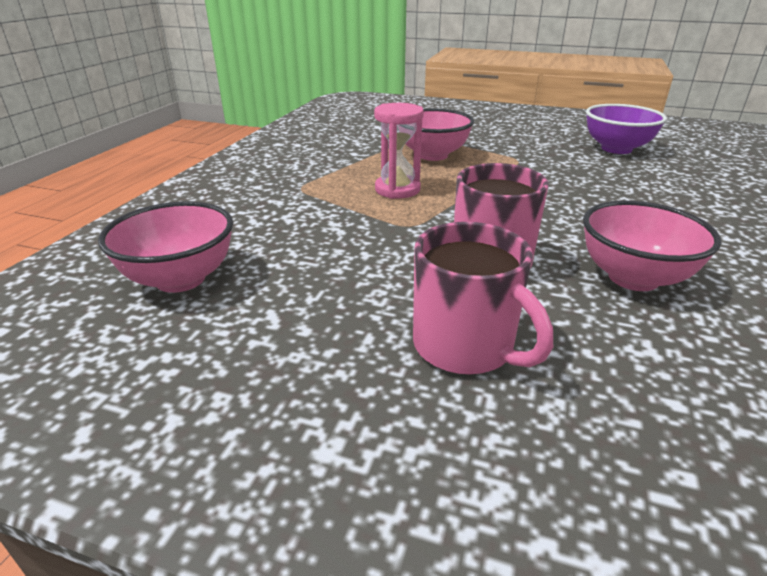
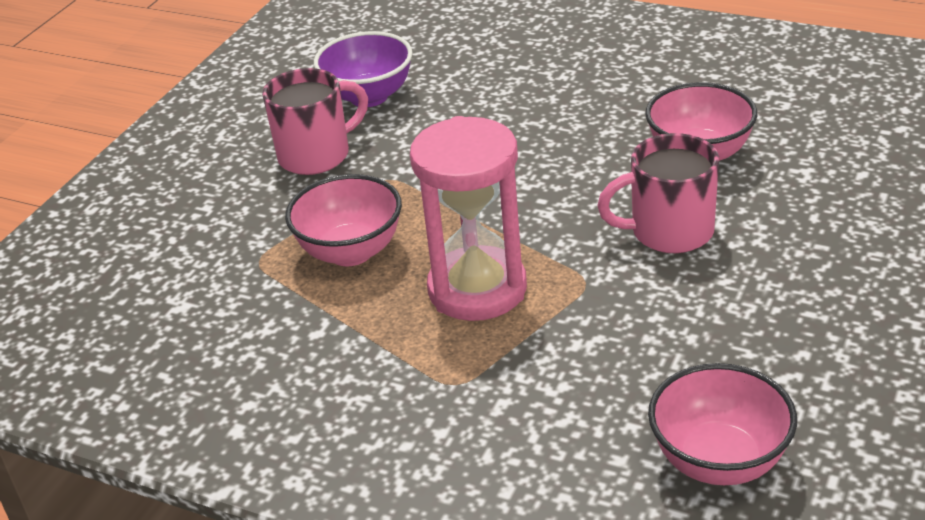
camera: 80 degrees left, 5 degrees up
(397, 190) = (477, 289): pink hourglass -> pink hourglass, size x1.59
(465, 347) = (814, 259): pink mug -> pink mug (316, 155)

